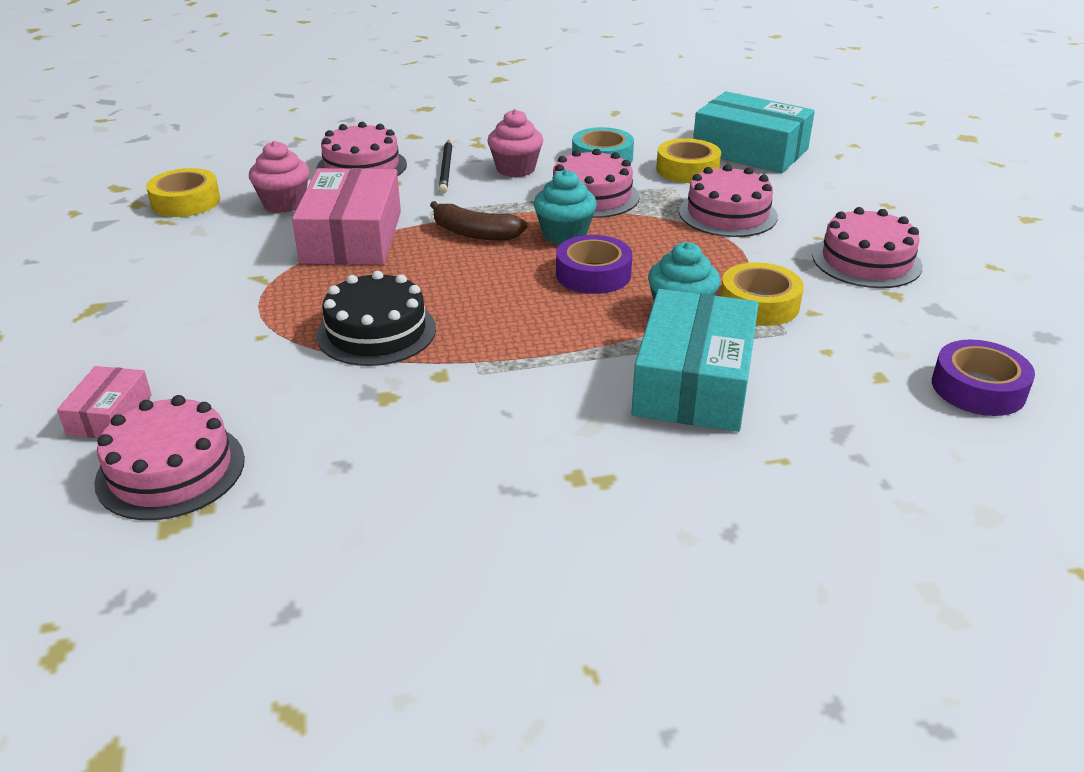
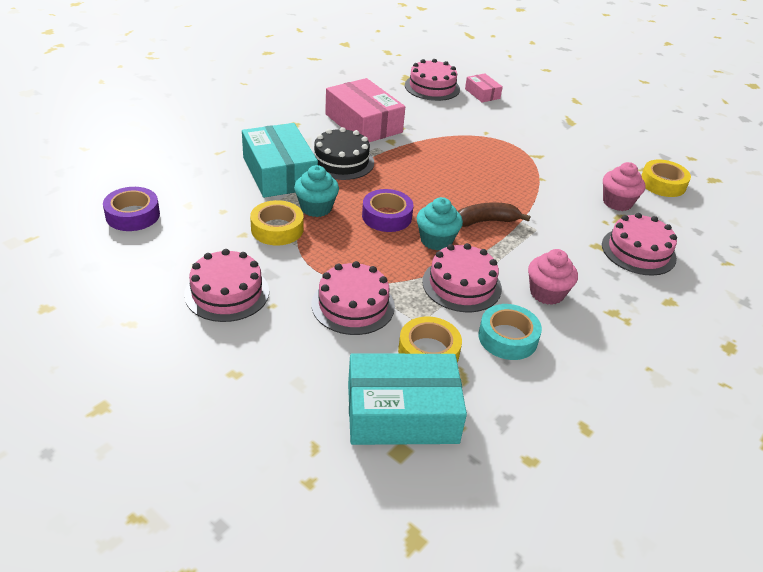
camera: 140 degrees right, 5 degrees up
(352, 237) = (542, 194): pink box -> pink box (363, 123)
(376, 332) = (444, 149): black cake -> black cake (341, 161)
(446, 169) = (588, 272): black pencil -> none

